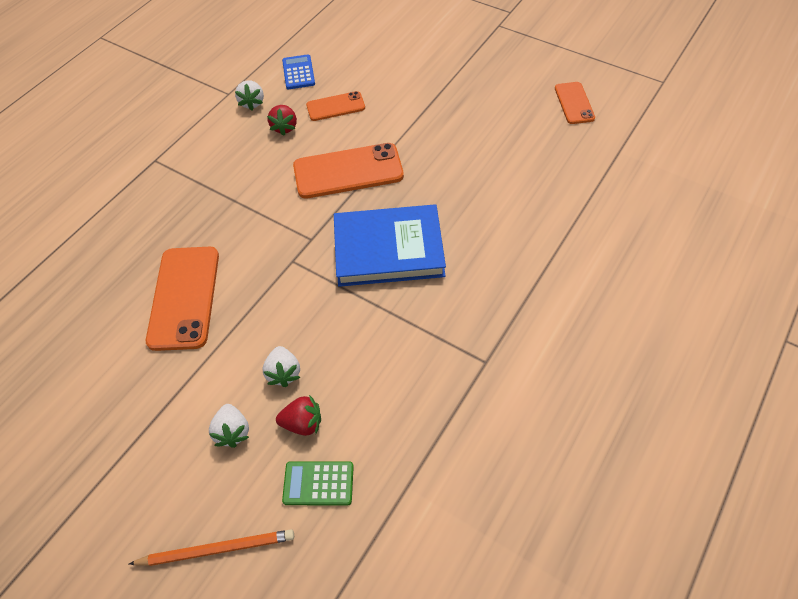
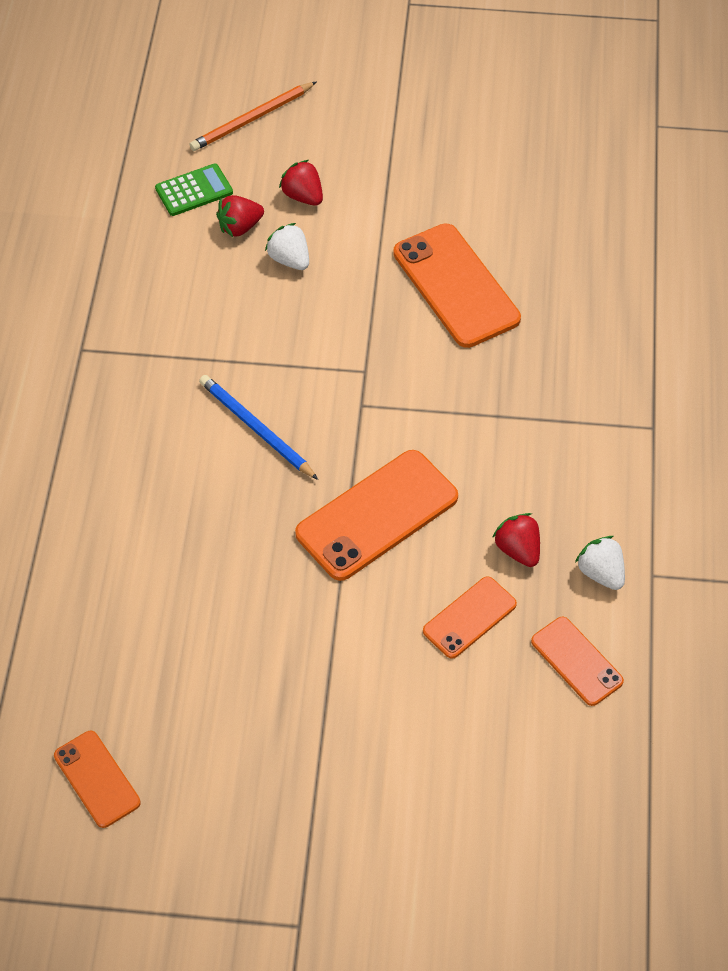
camera: 150 degrees right, 0 degrees up
(232, 432) = (303, 196): white strawberry -> red strawberry
(298, 72) = (576, 661): blue calculator -> orange phone
(388, 249) = (256, 429): blue book -> blue pencil

